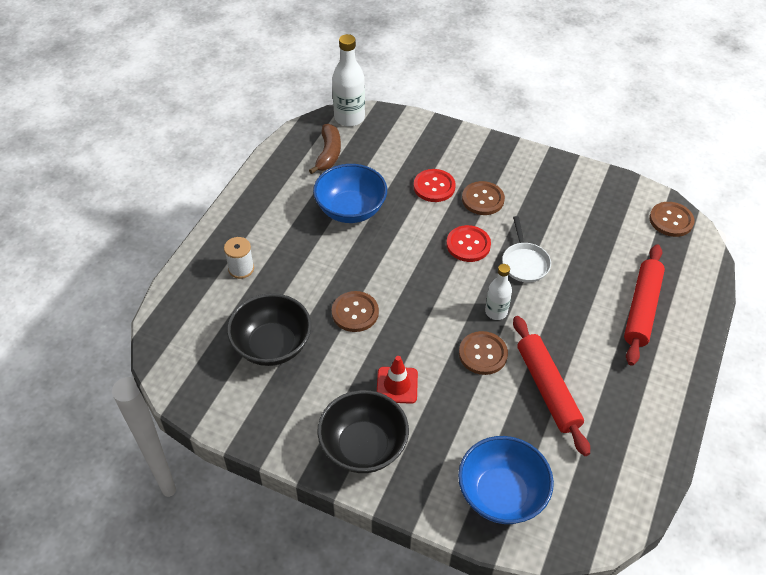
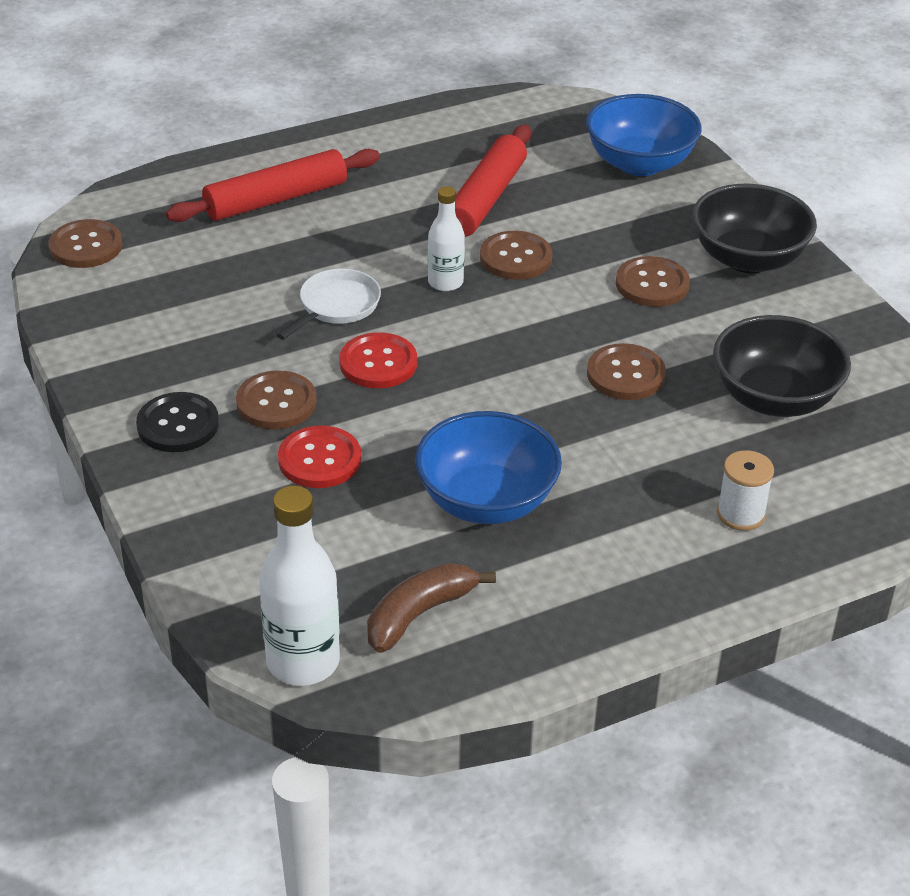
camera: 140 degrees left, 10 degrees down
(397, 385) = (652, 284): red traffic cone -> brown button
(504, 167) = (178, 425): none -> black button

